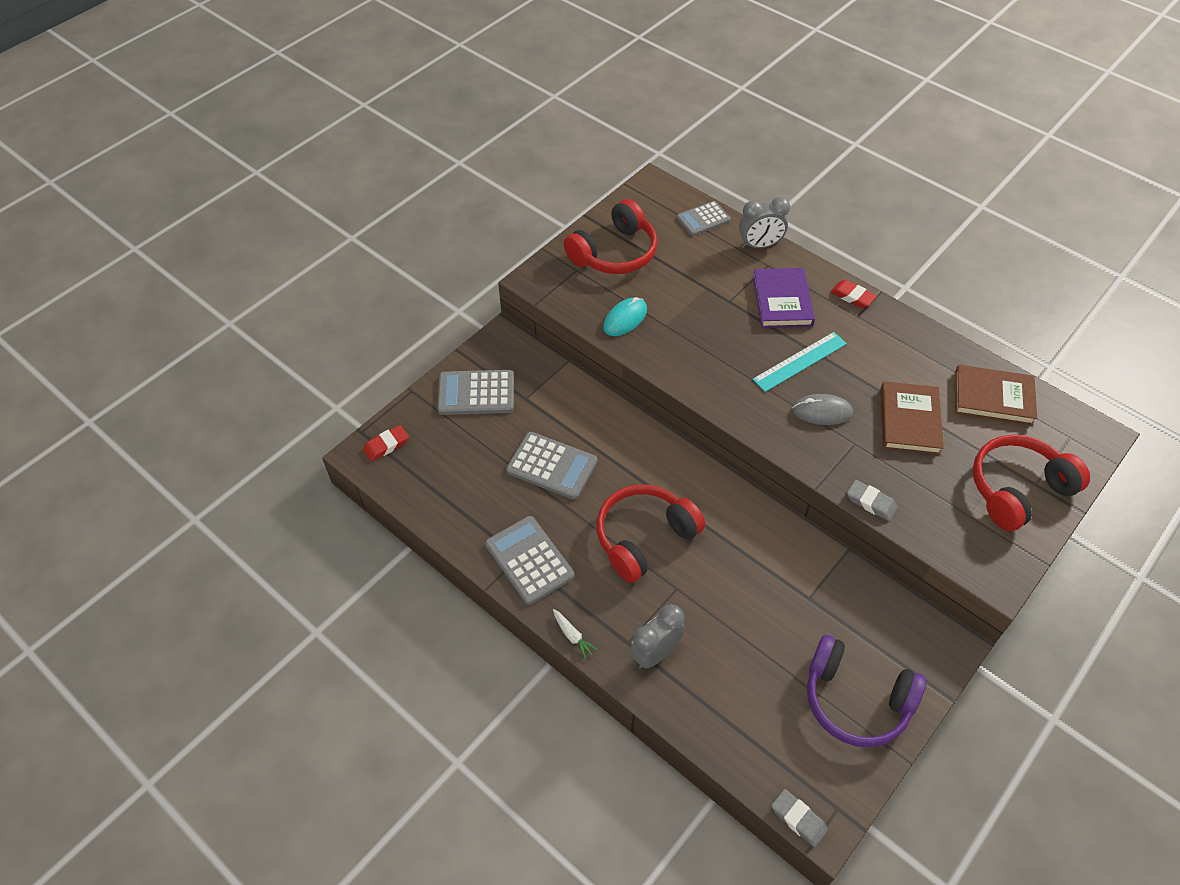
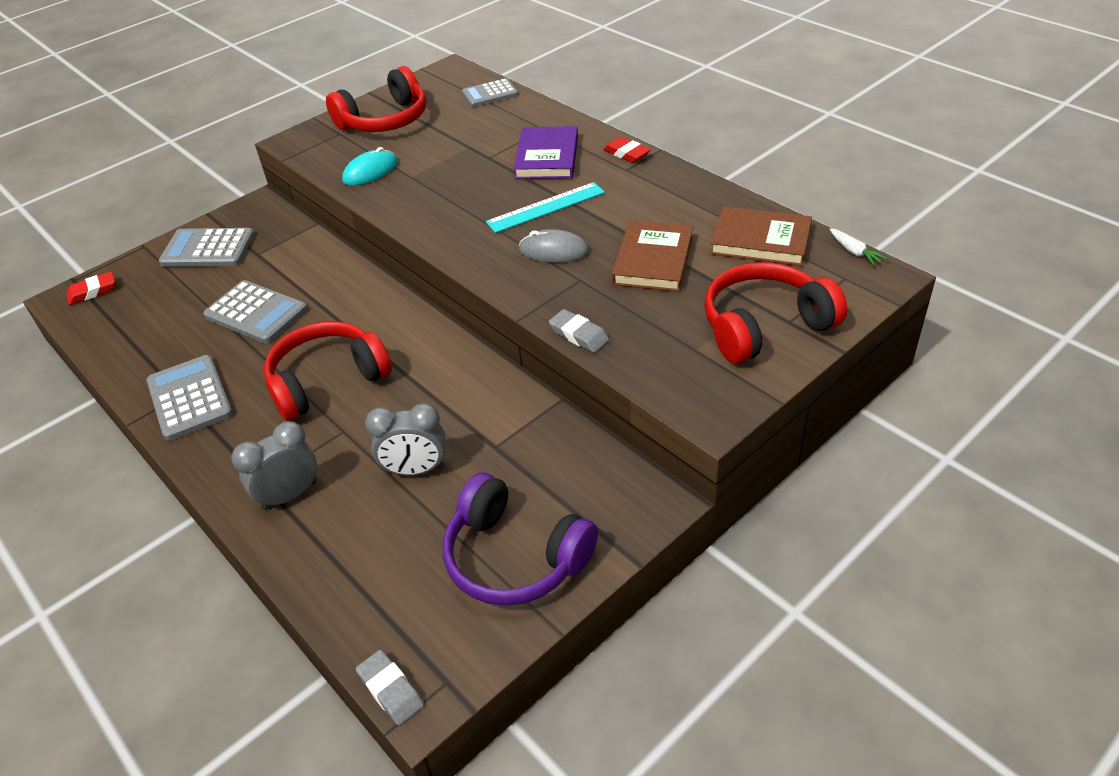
camera: 10 degrees right, 10 degrees down
(572, 636) = (202, 473): white carrot -> white carrot (854, 252)
(759, 245) = (541, 113): grey clock -> grey clock (415, 470)

